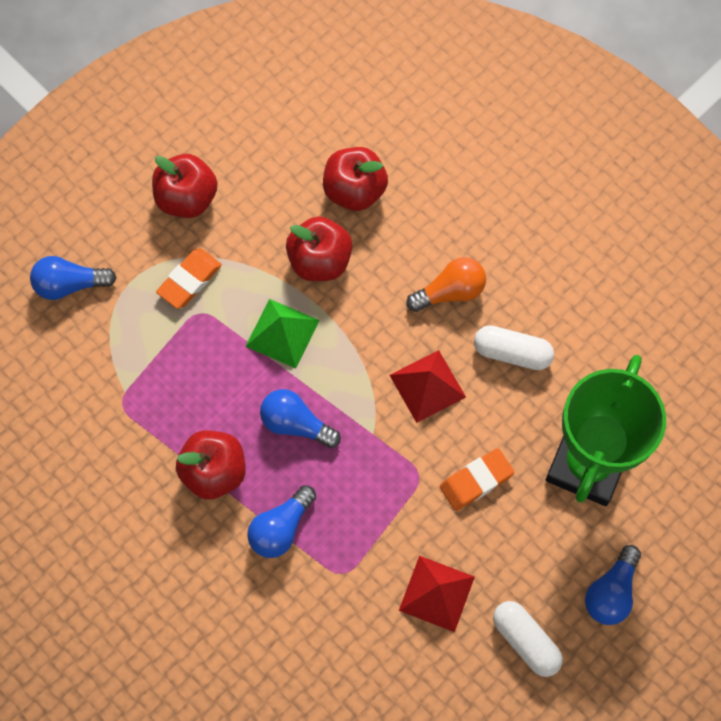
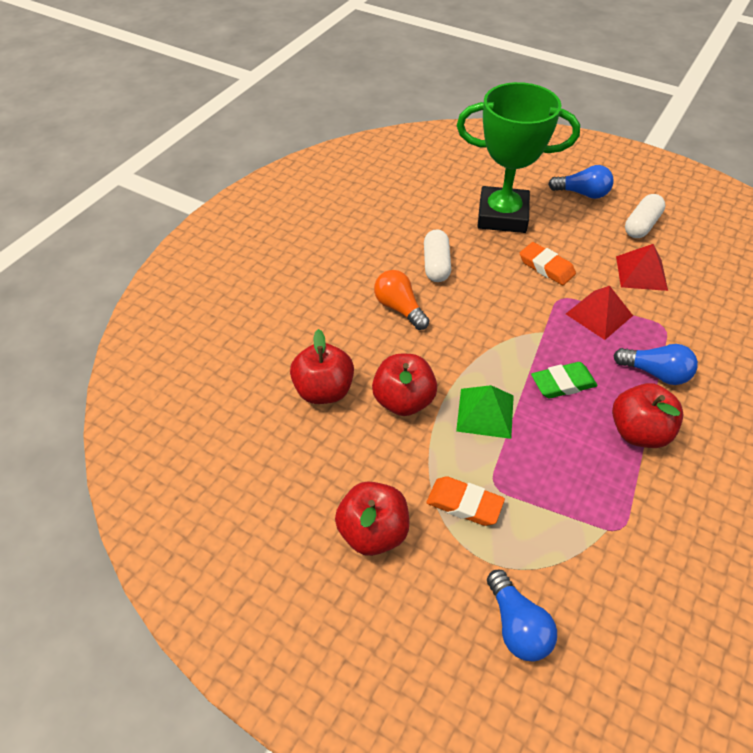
camera: 105 degrees left, 20 degrees down
(296, 424) = (563, 383): blue light bulb -> green eraser
(427, 386) = (486, 307): red pyramid -> red pyramid (599, 314)

